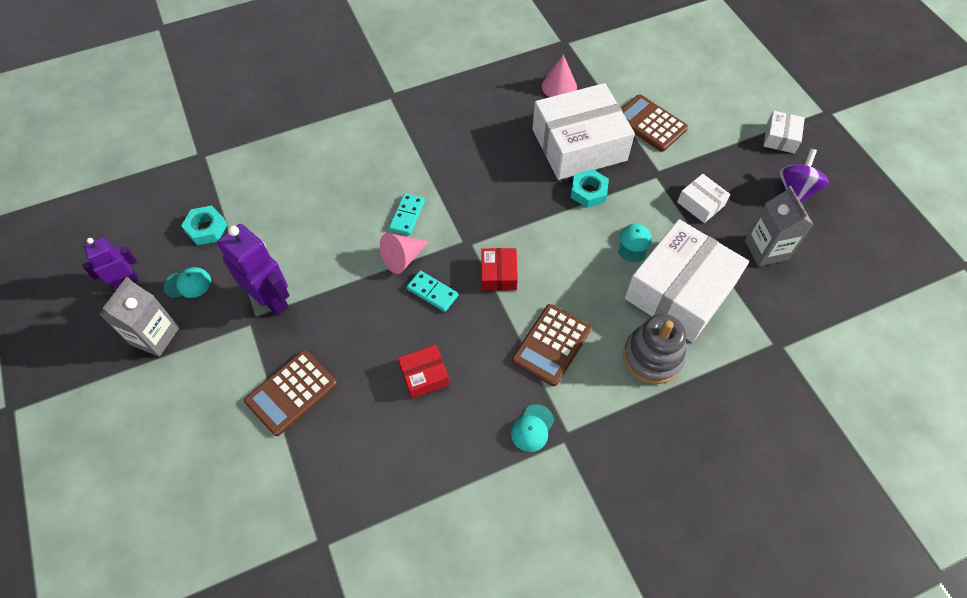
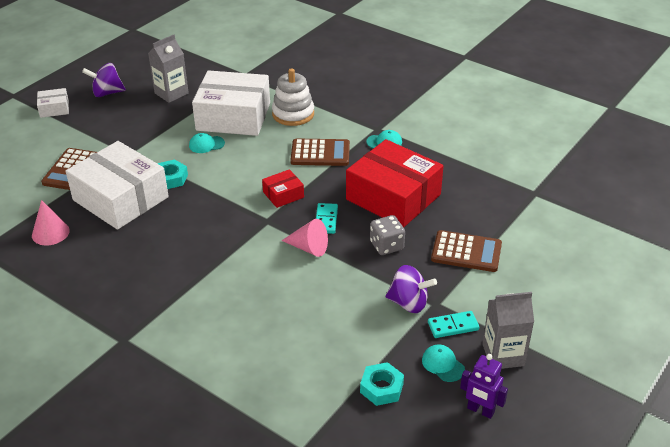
camera: 120 degrees left, 20 degrees down
(271, 299) = (409, 303): purple robot -> purple spinning top
(356, 324) = (386, 246): none -> grey dice
(407, 215) = (265, 264): turquoise domino -> turquoise domino (453, 326)
(424, 376) = (393, 197): red box -> red box, size x2.24
(652, 357) = (293, 114): grey stacking toy -> white stacking toy
(700, 204) = (147, 127): white box -> none

